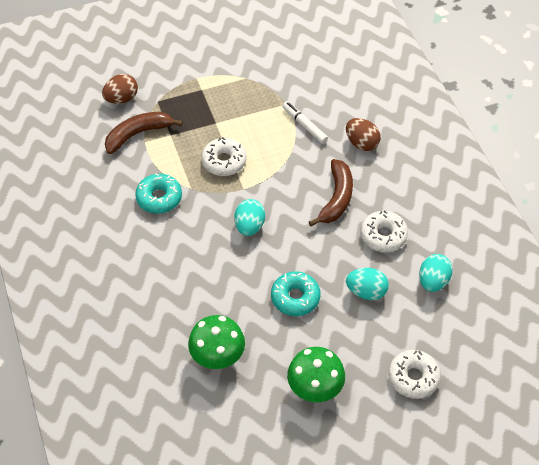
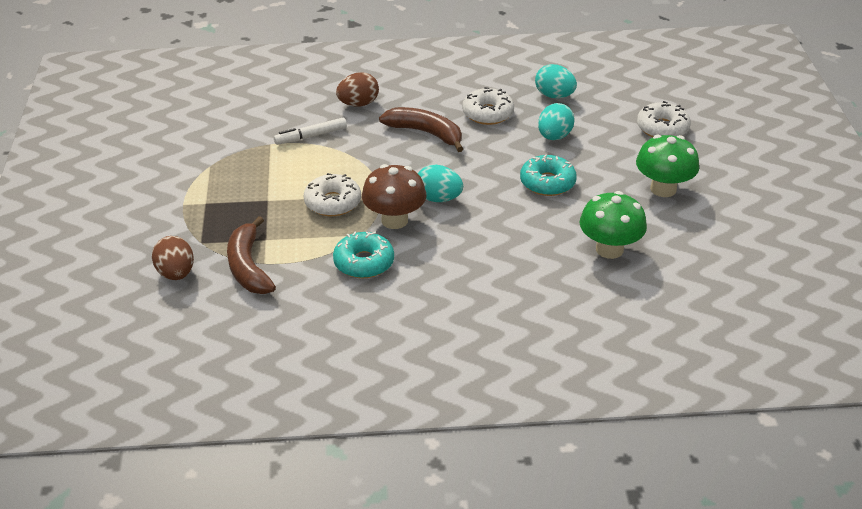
camera: 75 degrees left, 15 degrees down
(213, 204) = (394, 220): none -> brown mushroom

